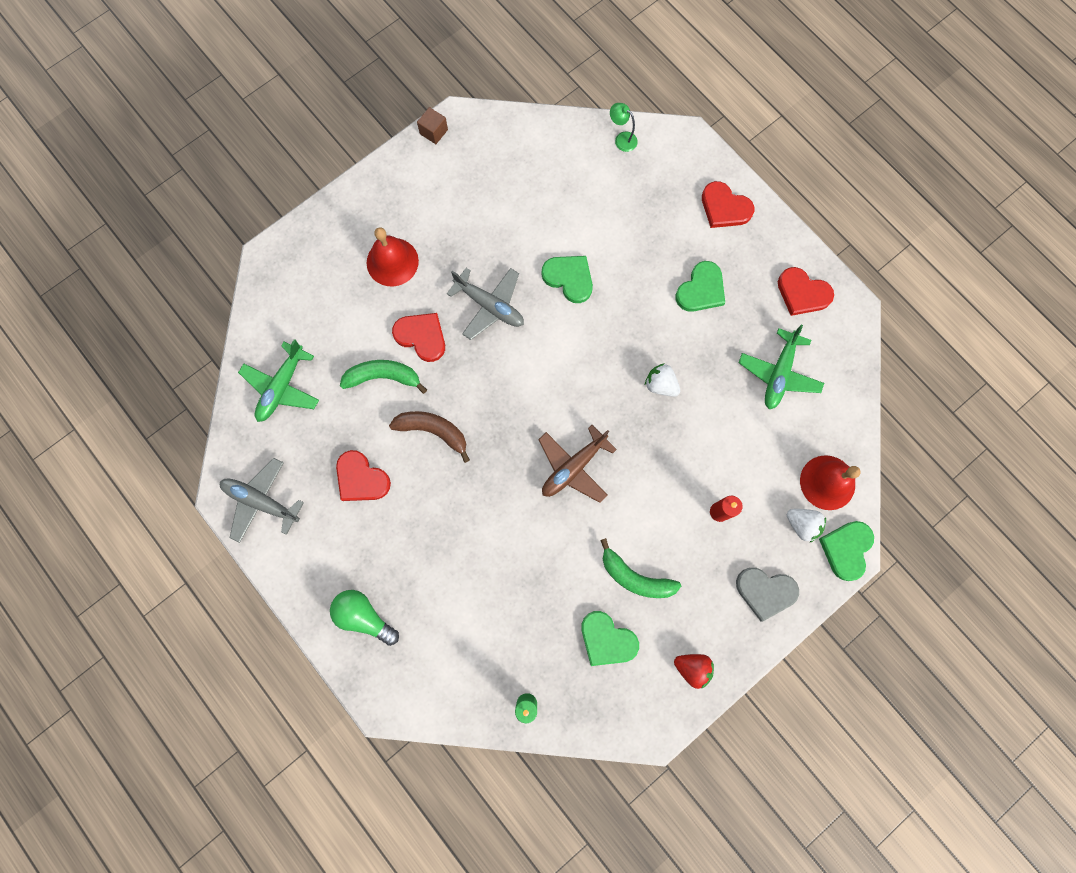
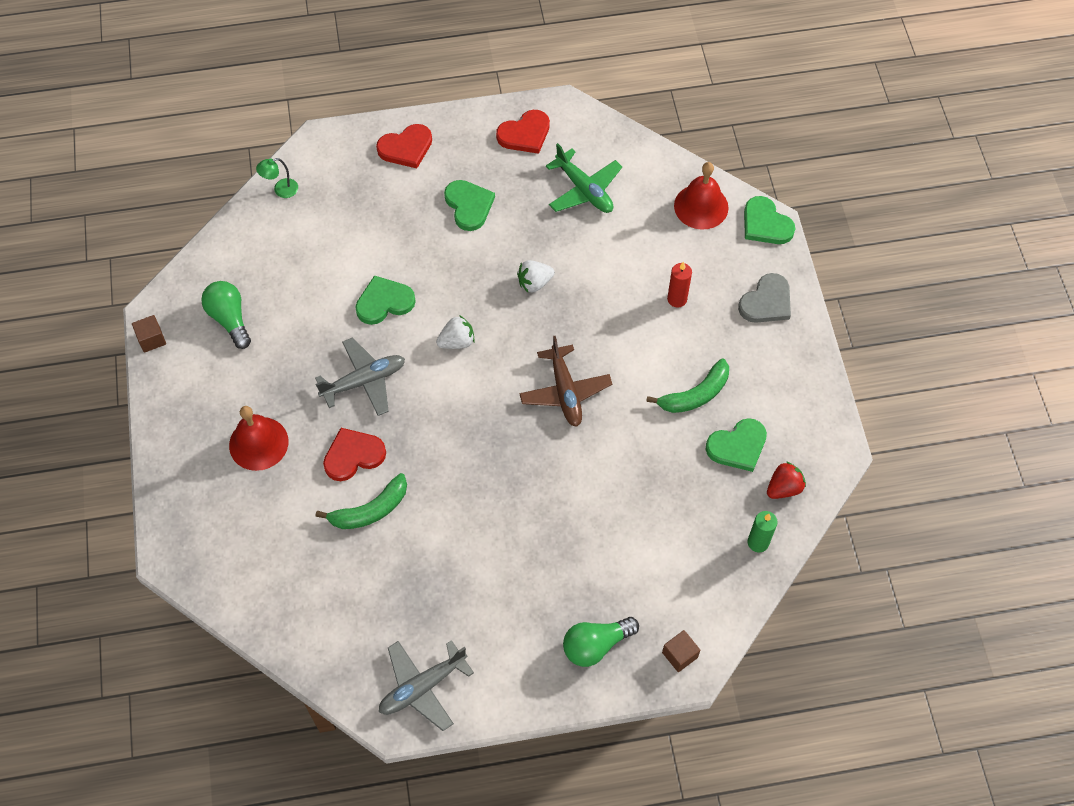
camera: 60 degrees left, 15 degrees down
(282, 387) = (316, 609): green plane -> none
(361, 478) = (459, 581): red heart -> none
(383, 377) = (370, 510): green banana -> green banana turned 150 degrees counterclockwise
(391, 689) = (679, 655): none -> brown cube
(433, 431) = (454, 492): brown banana -> none
(484, 175) = (230, 319): none -> green light bulb
(692, 668) = (800, 392): red strawberry -> red strawberry (784, 488)
(802, 525) = (725, 244): white strawberry -> white strawberry (457, 342)

